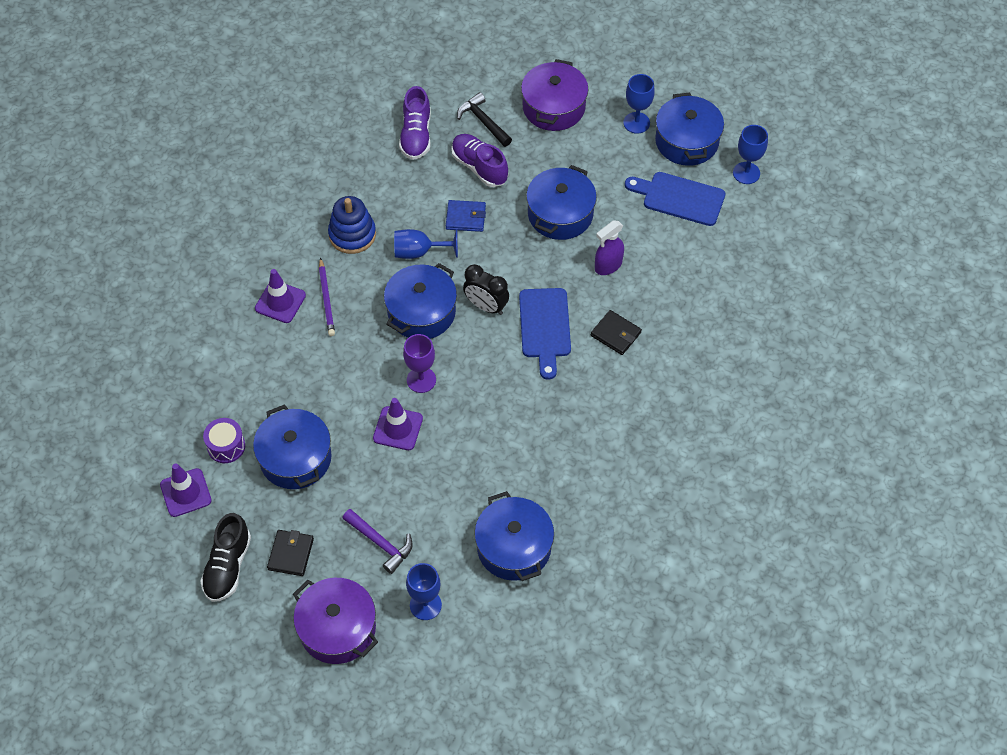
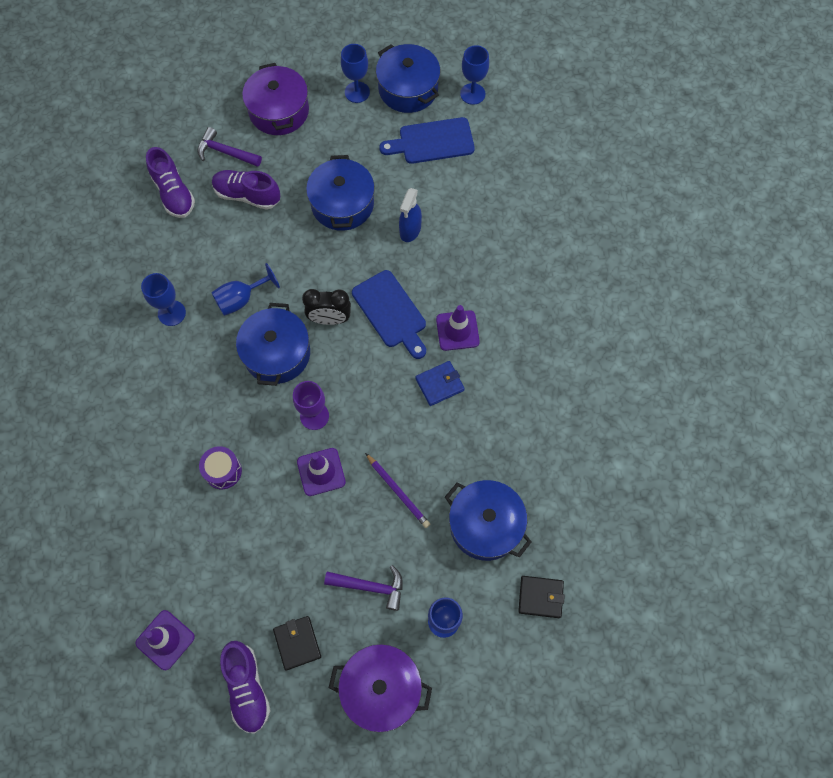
camera: 30 degrees left, 10 degrees up
(226, 446) = (176, 574): purple drum -> purple drum (223, 471)
(228, 566) = (247, 688): black shoe -> purple shoe
(280, 302) = (143, 410): purple traffic cone -> purple traffic cone (457, 330)
(295, 458) = (247, 550): blue pot -> none
(326, 299) = (184, 385): purple pencil -> purple pencil (398, 491)
(352, 235) = (171, 313): blue stacking toy -> blue goblet
(465, 217) = (263, 247): blue wallet -> blue wallet (439, 384)
(483, 121) = (225, 152): black hammer -> purple hammer
(608, 266) = (410, 230): purple spray bottle -> blue spray bottle
(616, 334) = (453, 288): black wallet -> black wallet (540, 597)

